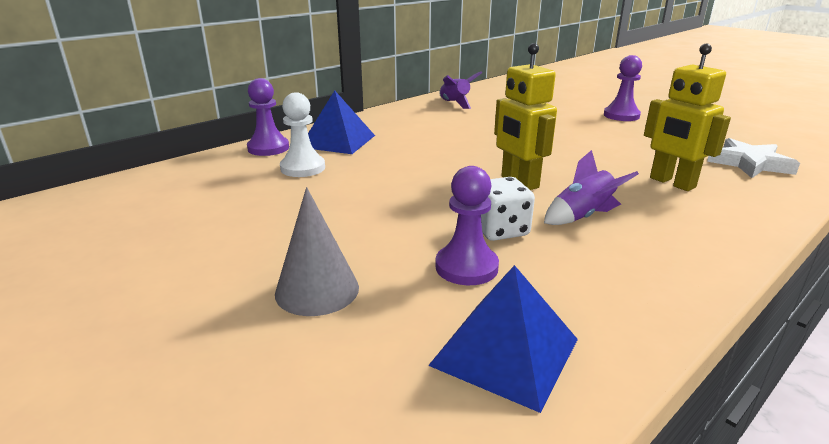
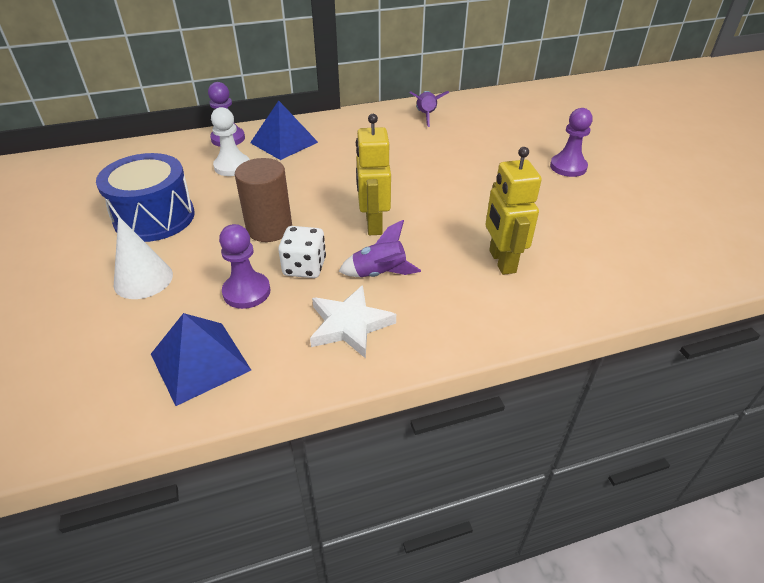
camera: 25 degrees right, 15 degrees up
(258, 228) = (154, 217): none -> blue drum
(317, 290) = (143, 279): grey cone -> white cone
(415, 208) = (269, 228): none -> brown cylinder
(749, 163) = (612, 260): white star -> white star (349, 325)

